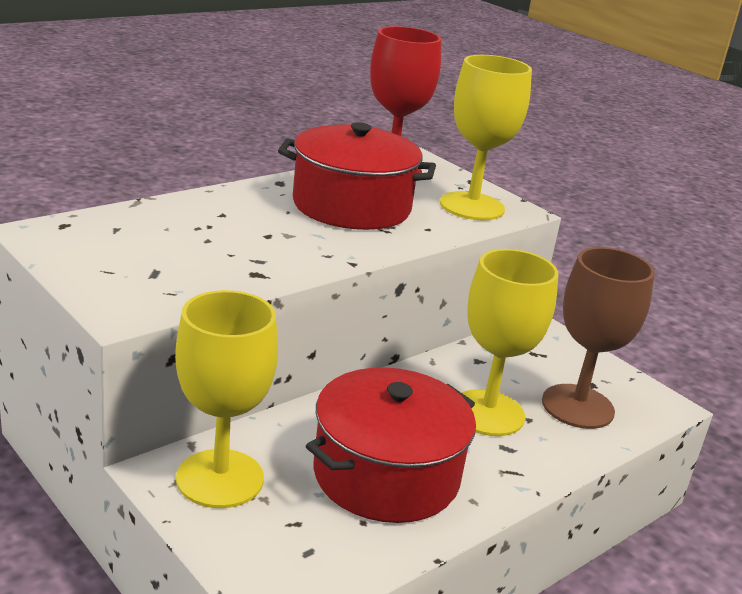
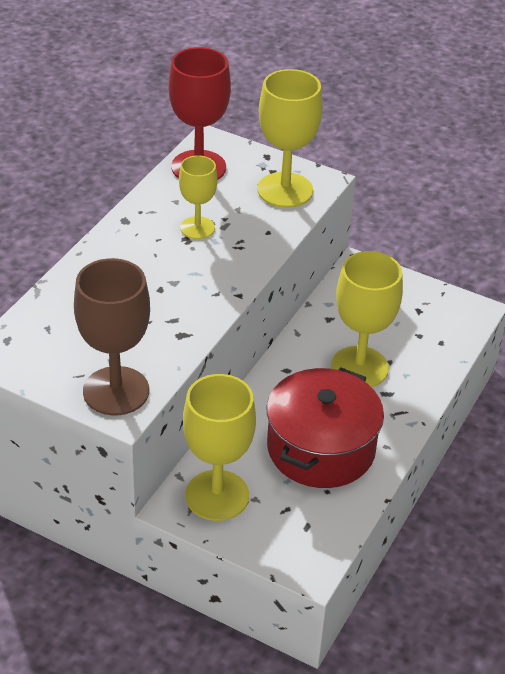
camera: 20 degrees left, 15 degrees up
(351, 206) = (197, 228): red pot -> yellow goblet
(577, 406) = (417, 336): brown goblet -> brown goblet (116, 391)

